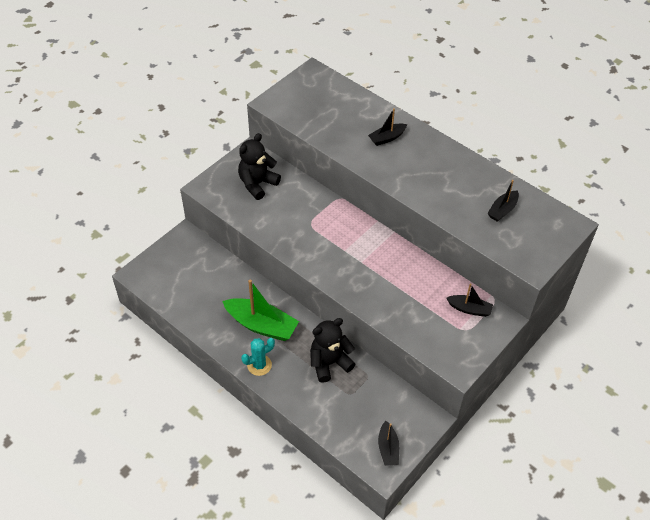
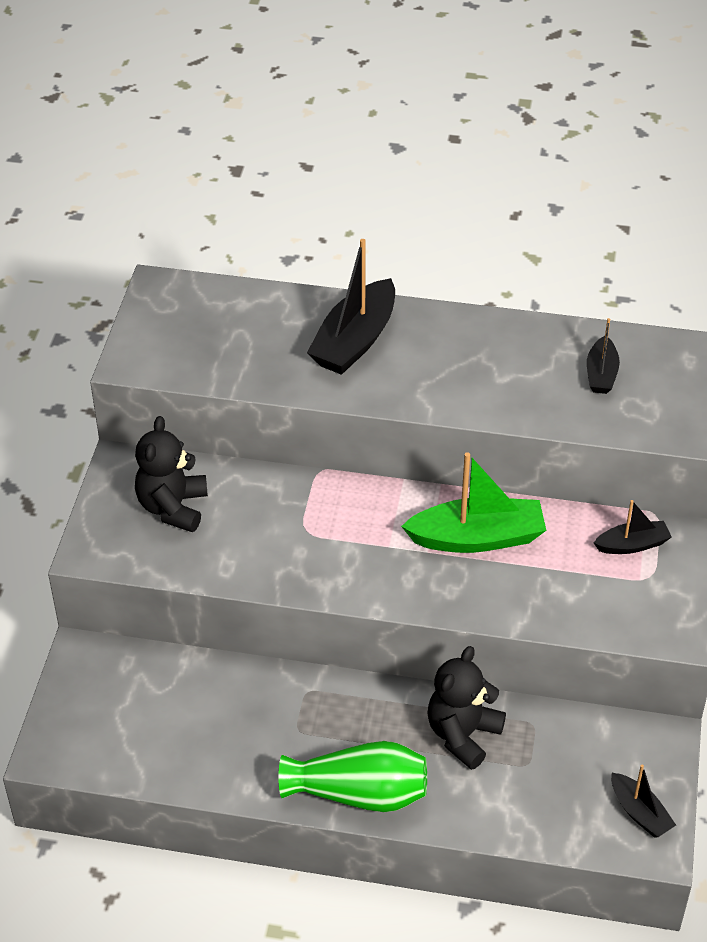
camera: 30 degrees left, 5 degrees down
(259, 365) = (359, 793): turquoise cactus -> green vase
(261, 325) = (316, 731): green boat -> green boat (477, 538)
(387, 138) = (355, 341): black boat -> black boat, size x1.82

